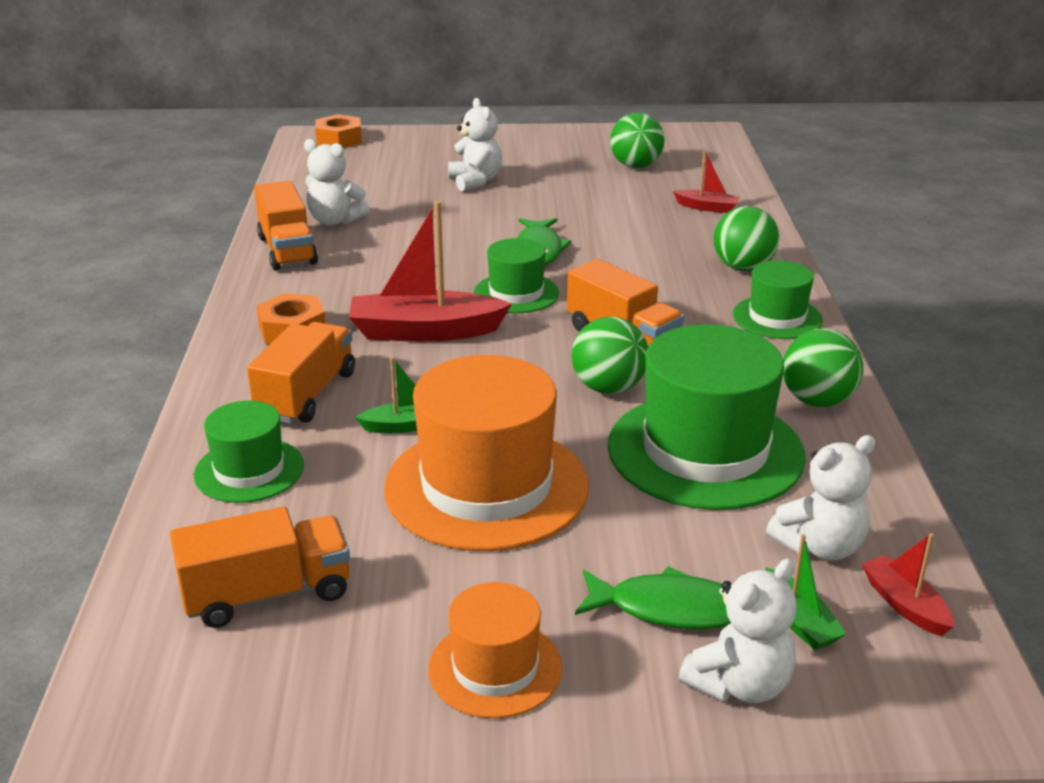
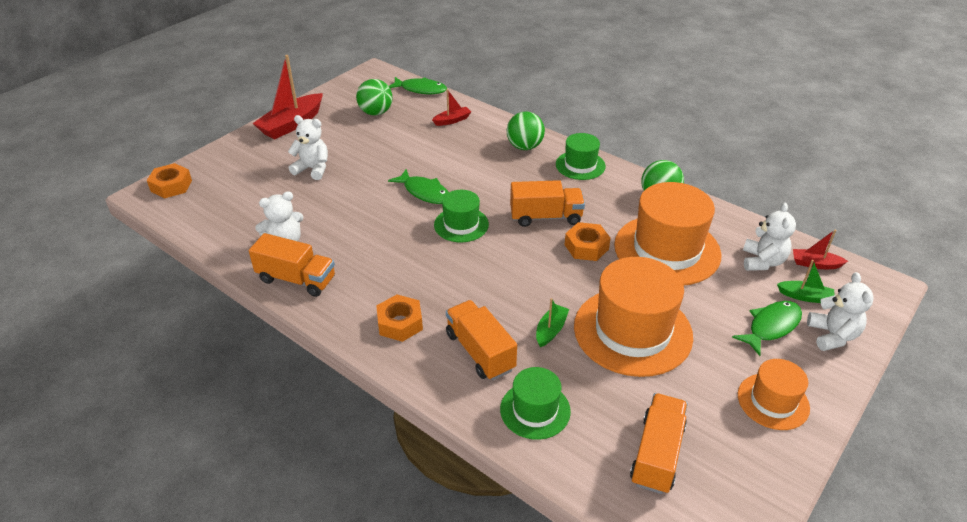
camera: 50 degrees left, 10 degrees up
(425, 331) = (463, 276): red boat -> red boat (292, 124)
(608, 388) = (586, 247): green ball -> orange nut
(705, 451) = (667, 250): green hat -> orange hat
(730, 167) = (420, 89): none -> green fish

